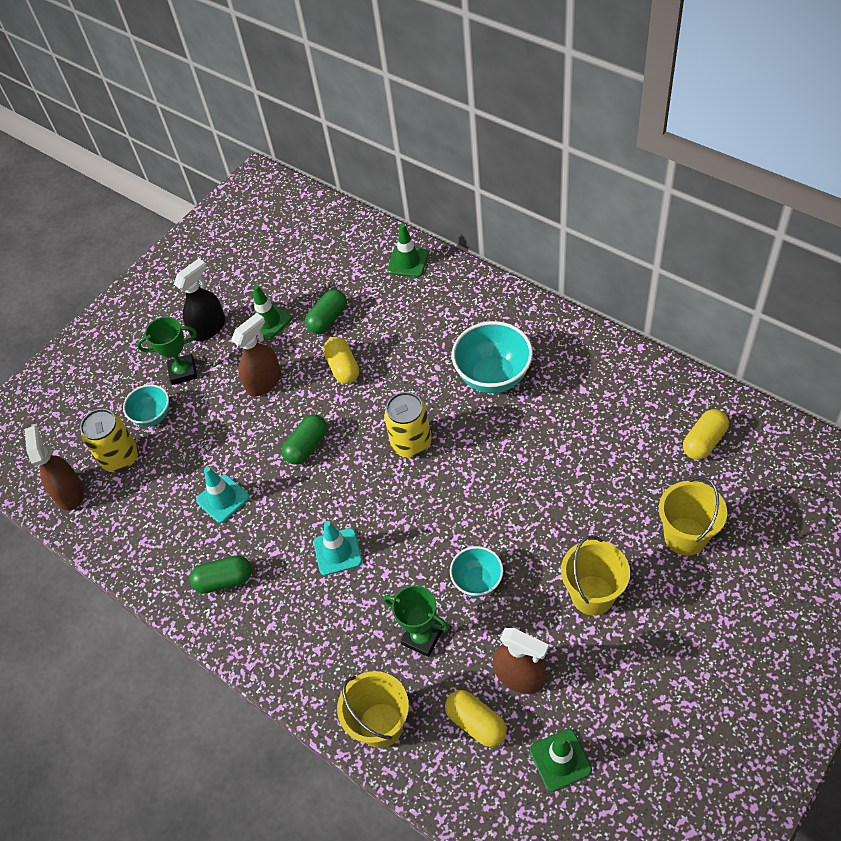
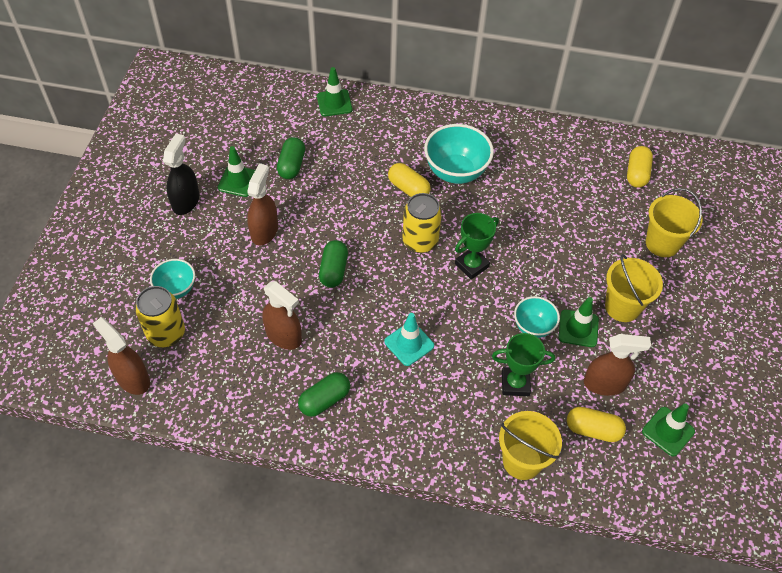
camera: 35 degrees left, 0 degrees up
(183, 372) = (183, 244): green trophy -> green trophy (471, 265)
(223, 499) = (283, 336): turquoise traffic cone -> brown spray bottle
(343, 367) = (328, 200): yellow capsule -> yellow capsule (408, 188)
(526, 601) = (578, 328): none -> green traffic cone

